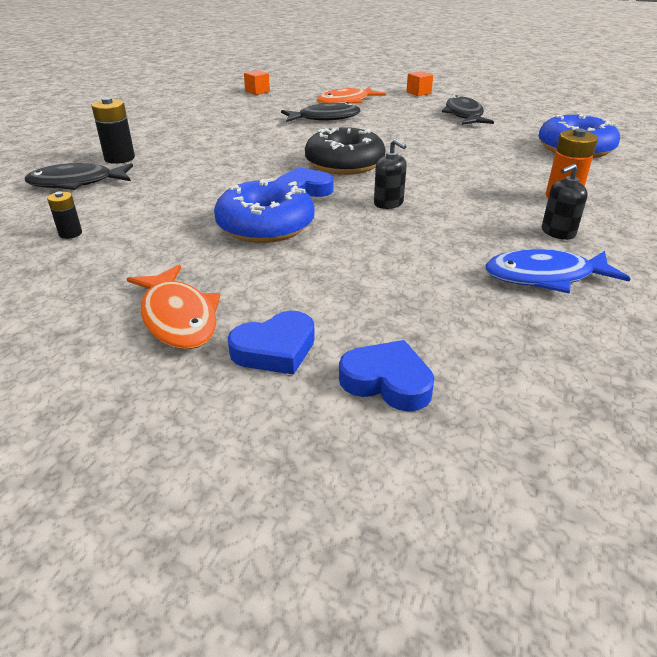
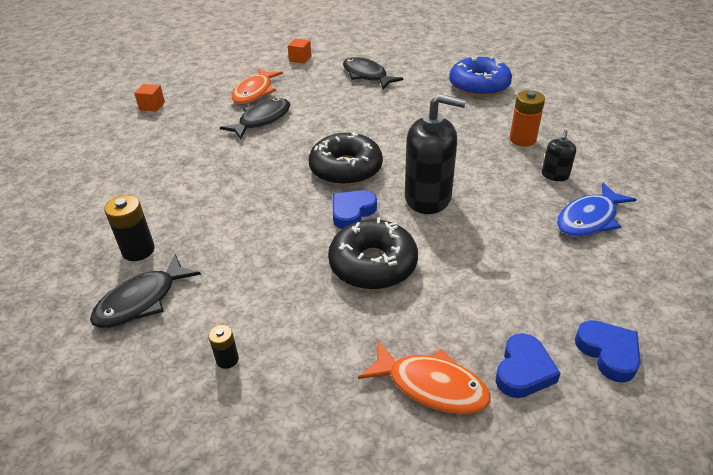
camera: 35 degrees left, 5 degrees up
(265, 225) = (373, 264): blue donut -> black donut
(387, 381) = (608, 353): blue heart -> blue heart turned 75 degrees clockwise
(388, 203) = (428, 197): black soap dispenser -> black soap dispenser, size x2.06

